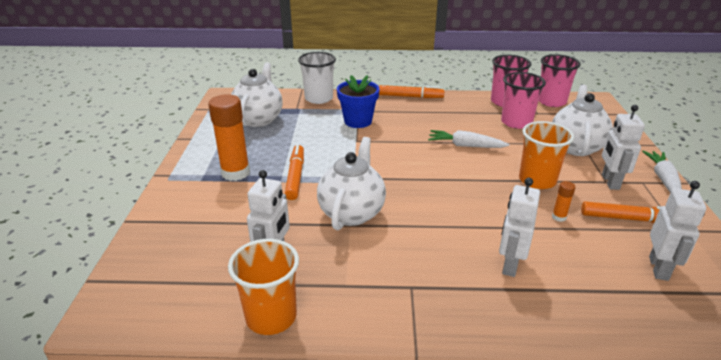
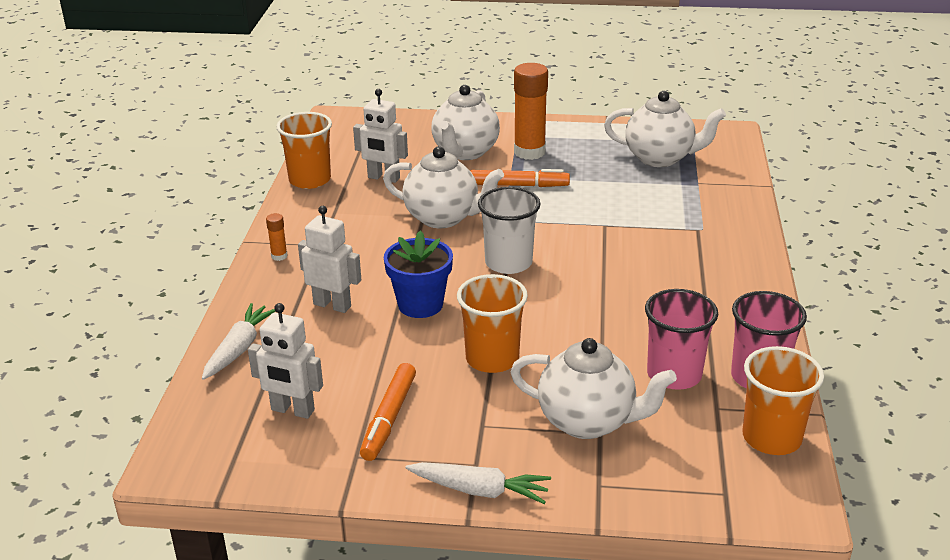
camera: 95 degrees right, 0 degrees up
(227, 207) = (465, 152): none -> white teapot
(318, 98) = (734, 198): white cup -> white cup (508, 263)
(358, 121) = (662, 228): blue flower pot -> blue flower pot (420, 305)
(410, 97) = (758, 278): orange marker -> none
(465, 146) = (591, 311): white carrot -> white carrot (239, 348)
(551, 101) = (771, 438): pink cup -> orange cup
(559, 217) = (405, 358): orange glue stick -> orange glue stick (279, 256)
(610, 182) = (480, 428): white robot -> none

